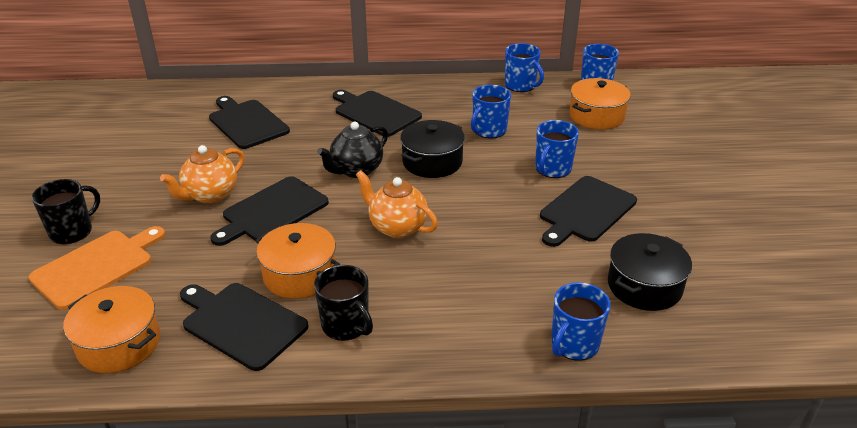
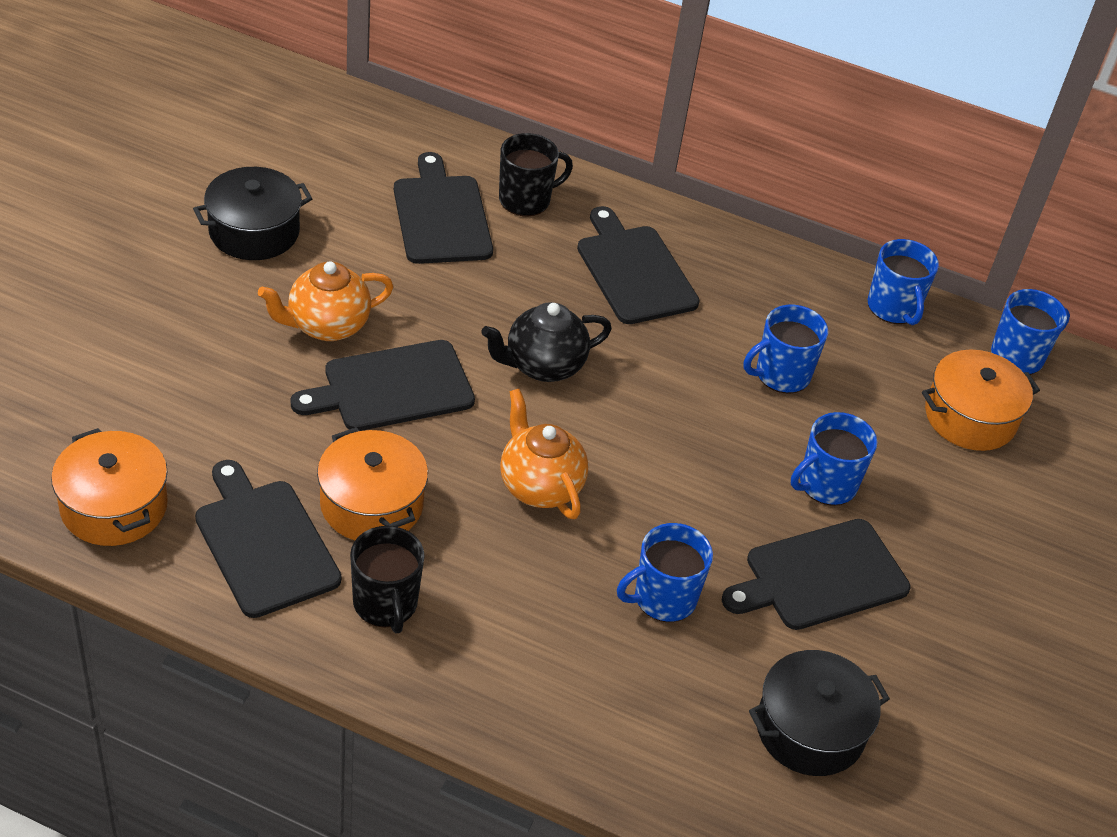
camera: 20 degrees right, 10 degrees up
(72, 231) = (132, 312): black mug -> black mug (526, 200)
(96, 267) = (137, 381): orange cutting board -> none
(432, 162) = (659, 397): black pot -> black pot (254, 231)
(574, 344) = (650, 765): blue mug -> blue mug (663, 598)

